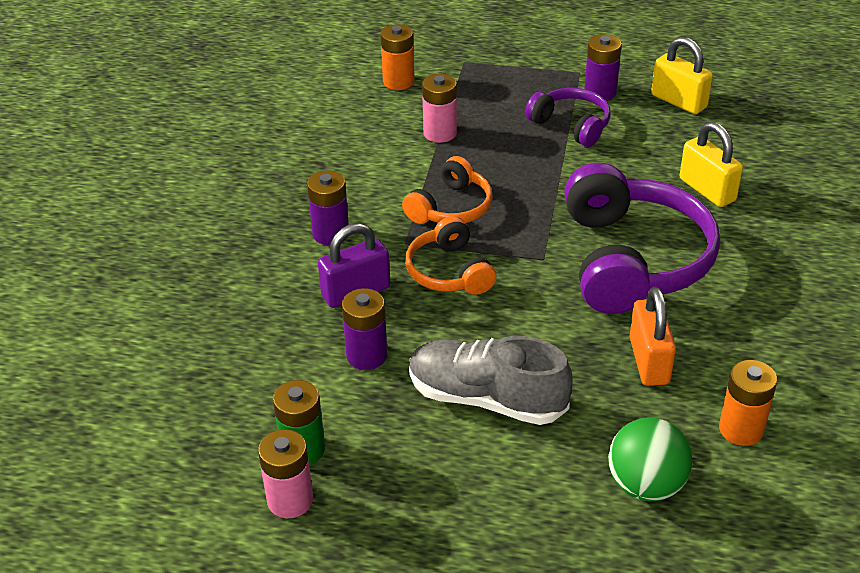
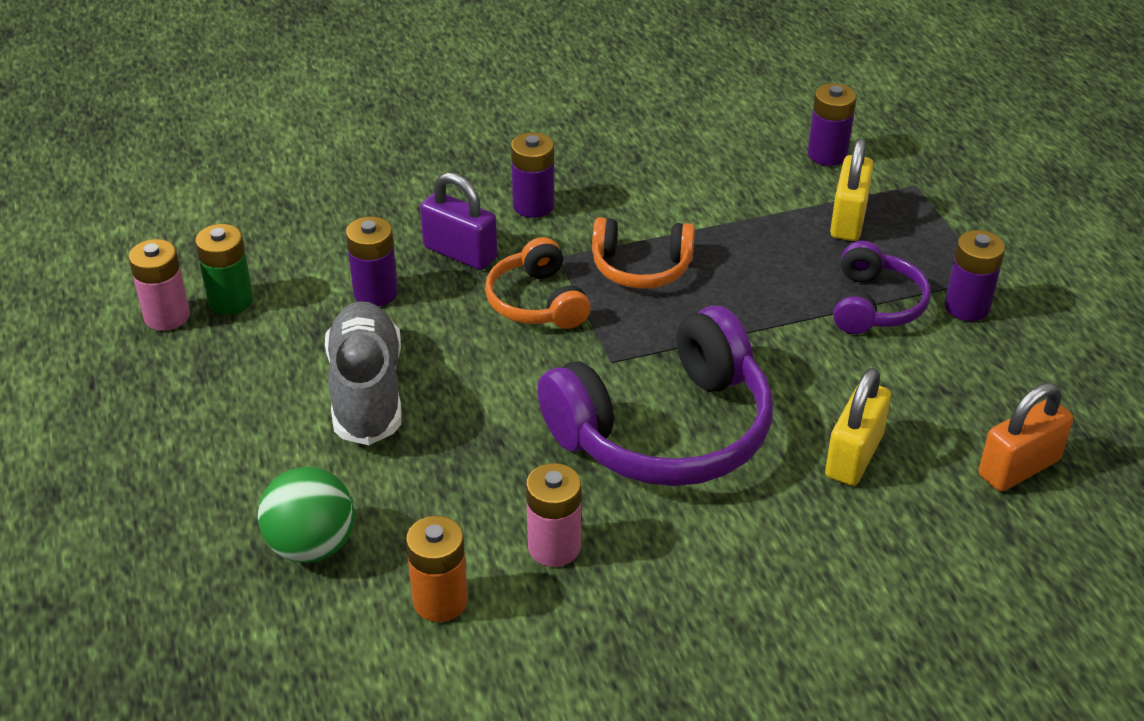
camera: 60 degrees right, 0 degrees up
(398, 81) = (827, 154): orange battery -> purple battery
(440, 133) = (763, 215): pink battery -> pink battery (554, 547)
(449, 271) = (537, 302): orange headphones -> orange headphones turned 60 degrees counterclockwise
(649, 361) = (502, 494): orange padlock -> orange padlock (1019, 468)
(679, 101) = (1019, 379): yellow padlock -> yellow padlock (848, 220)

